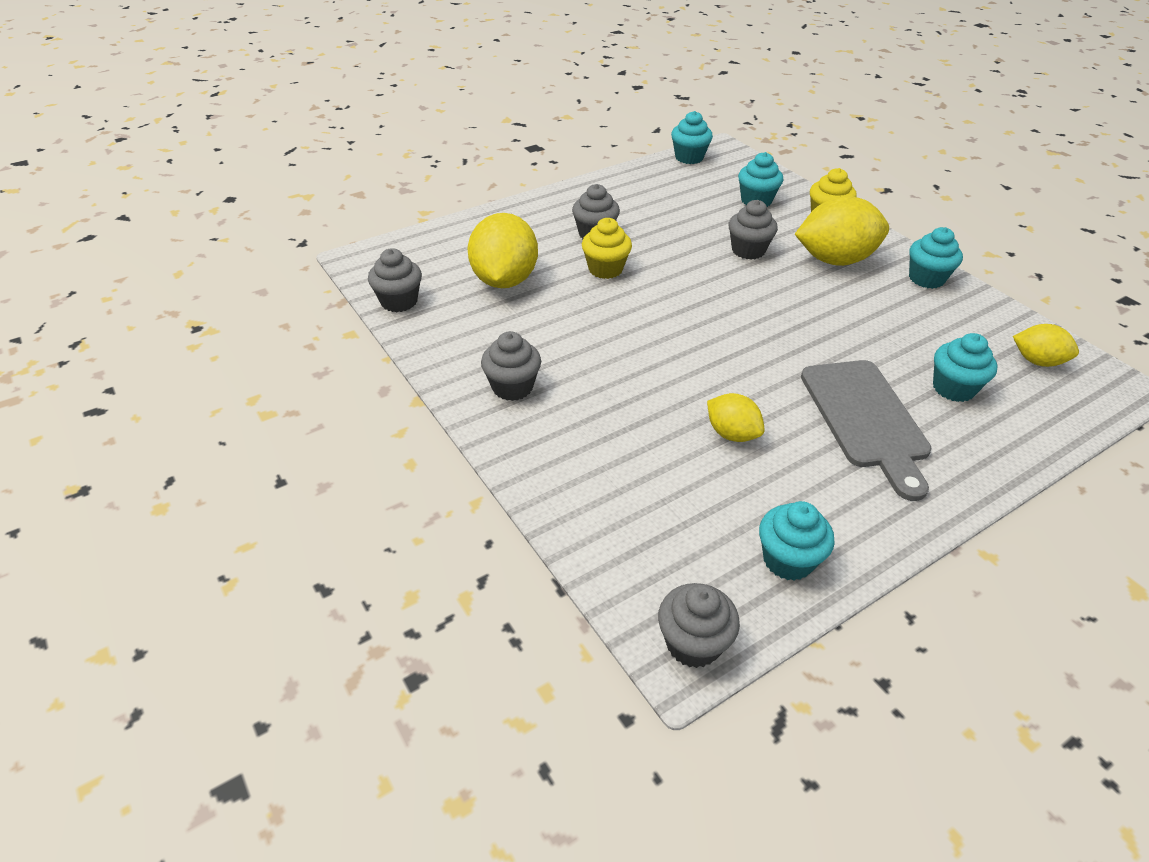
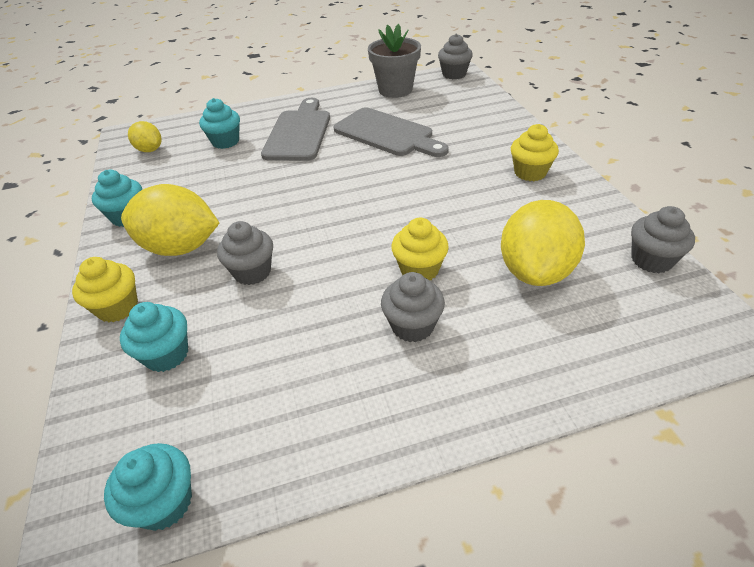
camera: 160 degrees left, 0 degrees up
(512, 387) = (530, 172): grey cupcake -> yellow cupcake
(731, 434) = (387, 134): yellow lemon -> grey cutting board
(788, 560) = (395, 90): turquoise cupcake -> grey flower pot

